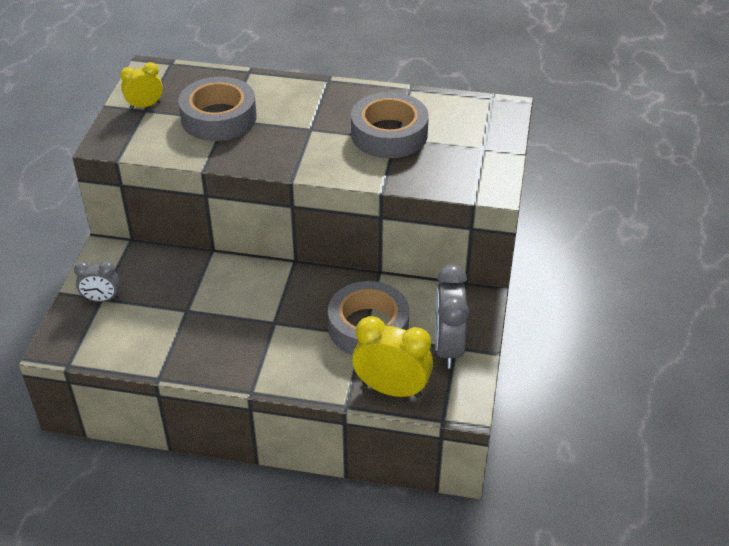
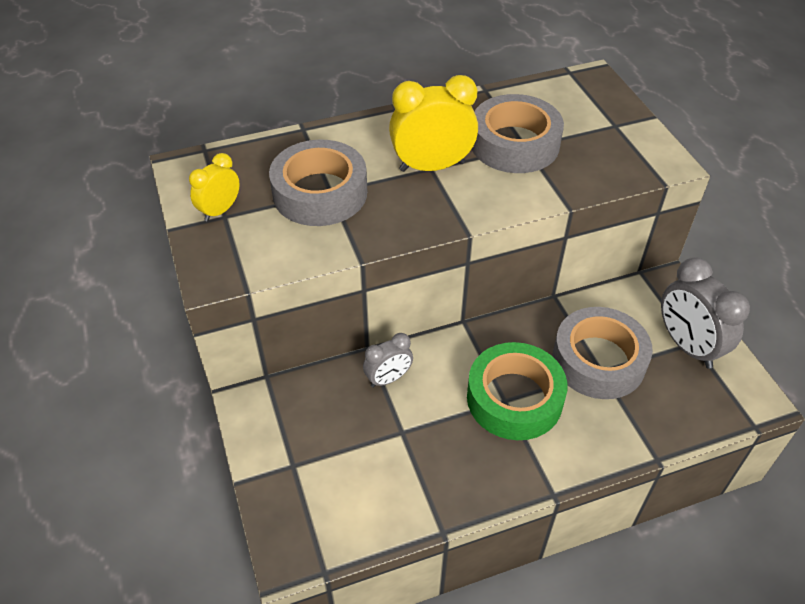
camera: 30 degrees left, 5 degrees up
(101, 299) = (294, 466): grey clock -> grey clock (388, 379)
(282, 324) = (514, 398): none -> green tape
(391, 389) = (681, 417): yellow clock -> yellow clock (432, 166)

